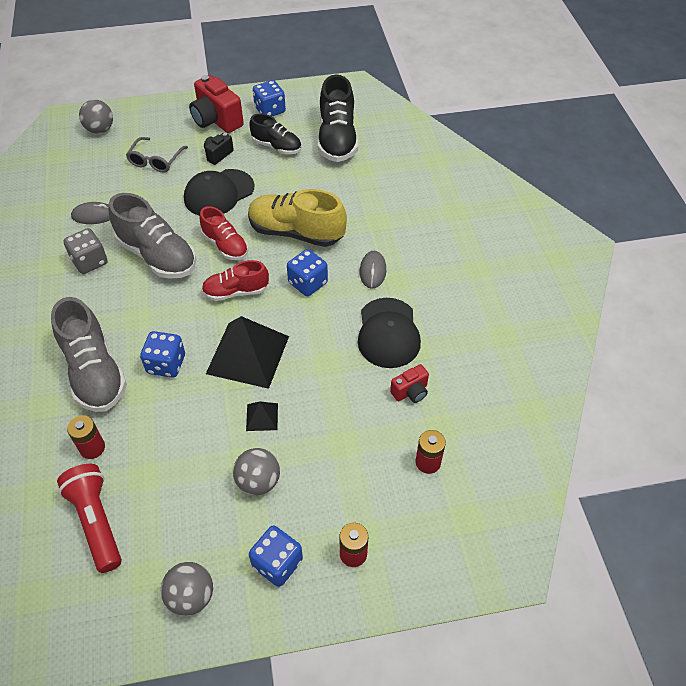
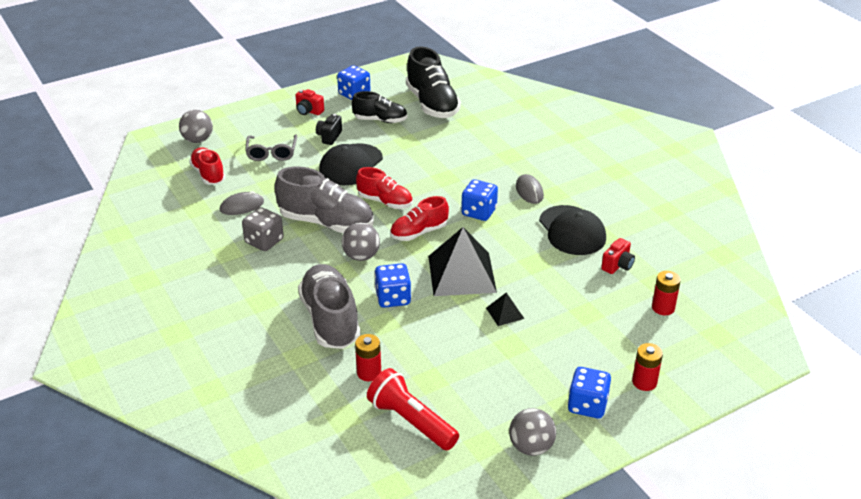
camera: 20 degrees left, 15 degrees down
(86, 171) = (208, 174): none -> red shoe
(94, 372) = (330, 320): grey shoe -> grey shoe turned 150 degrees counterclockwise
(216, 120) = (309, 111): red camera -> red camera, size x0.53
(258, 481) = (533, 357): grey ball -> grey ball (361, 256)
(296, 232) = (443, 178): yellow shoe -> none

